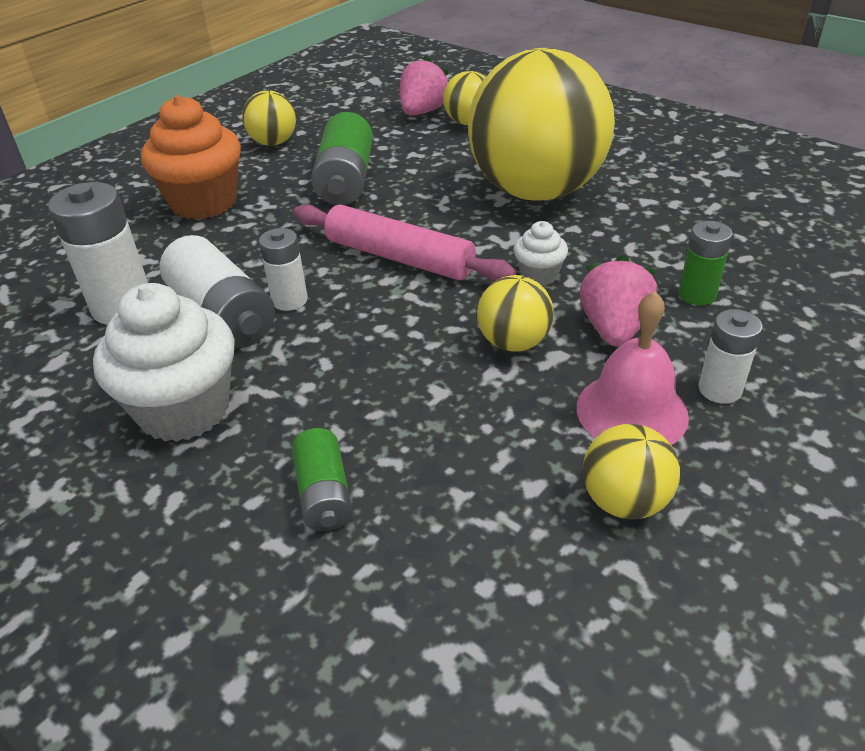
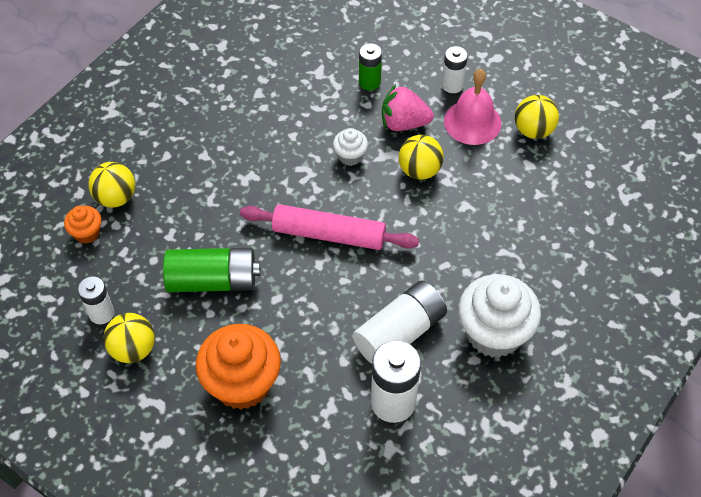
camera: 95 degrees left, 15 degrees up
(289, 300) = (381, 295): white battery -> white battery (101, 313)
(324, 494) = (548, 251): green battery -> none
(399, 257) = (329, 234): pink rolling pin -> pink rolling pin turned 75 degrees clockwise
(423, 112) = (87, 233): pink strawberry -> orange cupcake
(536, 191) = (241, 154): yellow ball -> none

